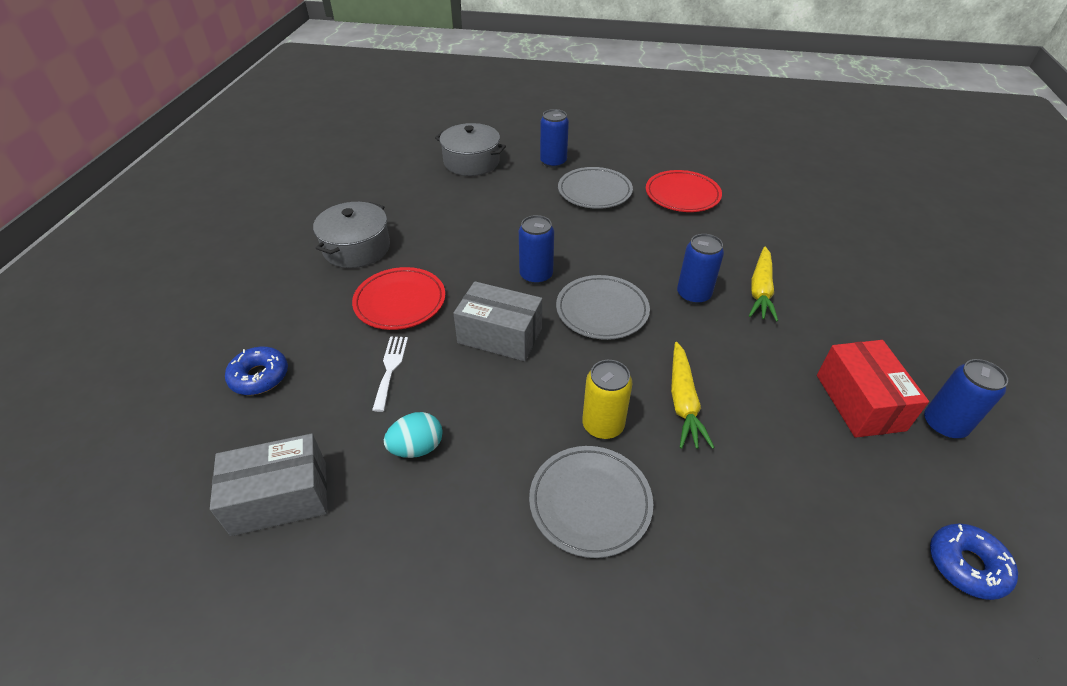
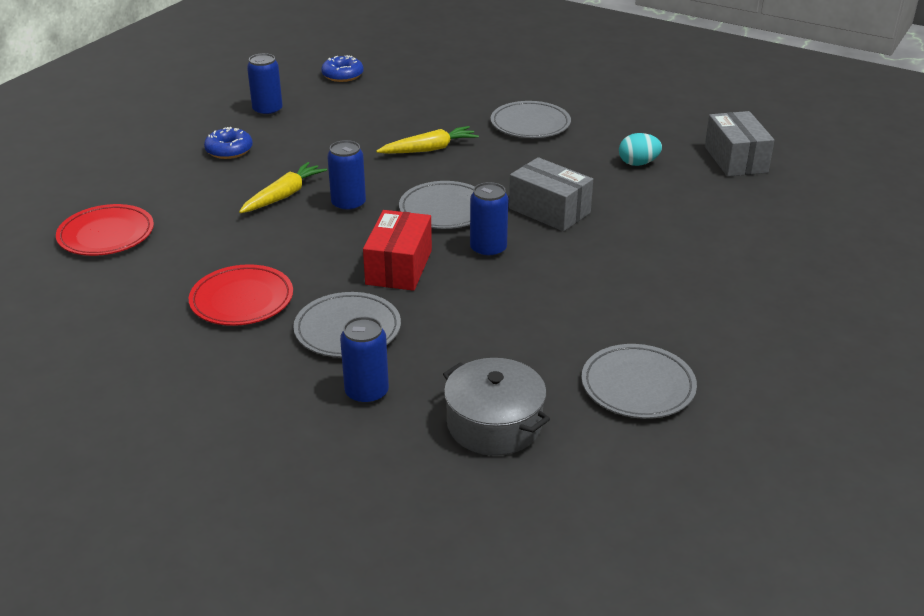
camera: 160 degrees left, 10 degrees down
(259, 376) = (771, 223): blue donut -> blue donut (229, 150)
(280, 498) = (735, 159): grey box -> grey box turned 75 degrees clockwise
(357, 248) = (686, 320): grey pot -> none
(390, 197) = (638, 386): none -> grey plate
(390, 368) = (653, 207): white fork -> none
(400, 302) = (639, 254): red plate -> red plate (106, 235)
(603, 425) = (498, 150): yellow can -> none
(683, 402) = (429, 149): yellow carrot -> yellow carrot turned 45 degrees clockwise
(859, 402) = (305, 127): red box -> red box (399, 267)

